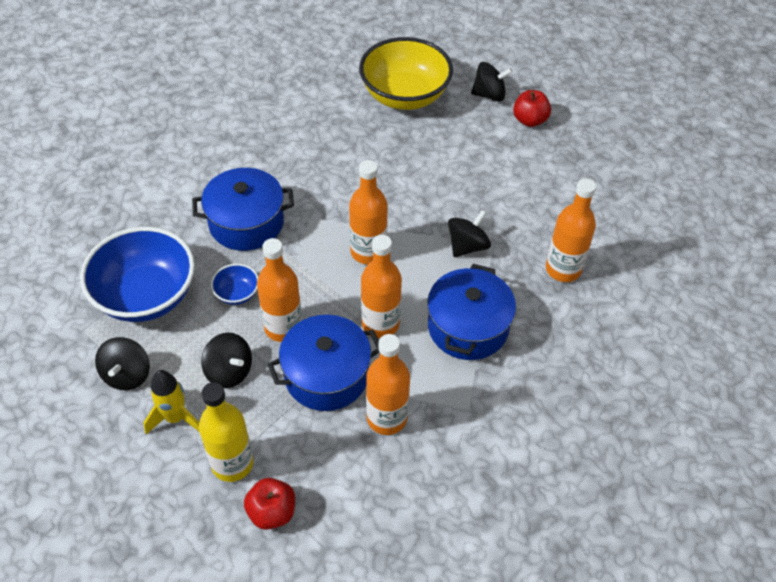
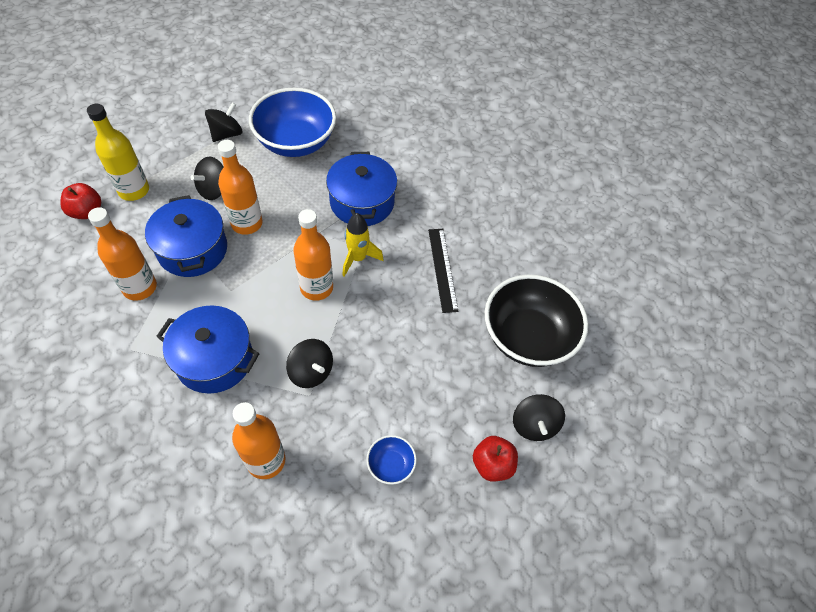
camera: 90 degrees right, 5 degrees up
(127, 375) = (226, 134): black spinning top -> black spinning top turned 120 degrees clockwise
(175, 418) = (182, 160): yellow rocket -> yellow rocket (358, 258)
(237, 293) = (287, 195): blue bowl -> blue bowl (391, 465)
(334, 153) = (442, 269): none -> black ruler
(380, 324) = (234, 290): orange bottle -> none
(405, 96) = (527, 337): yellow bowl -> black bowl

